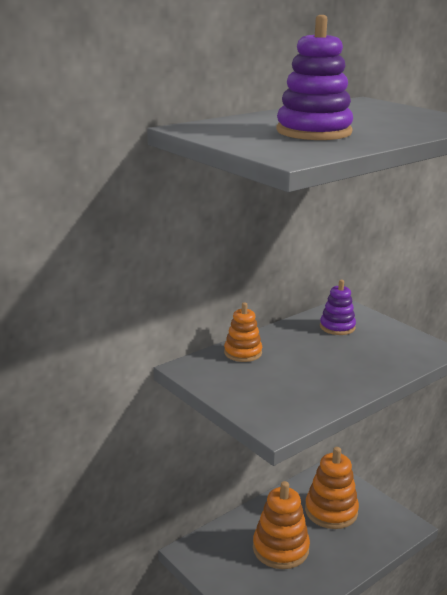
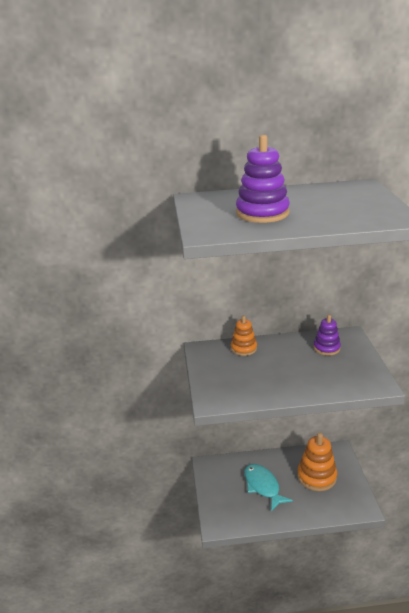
camera: 35 degrees right, 5 degrees up
(280, 548) = (263, 486): orange stacking toy -> turquoise fish

